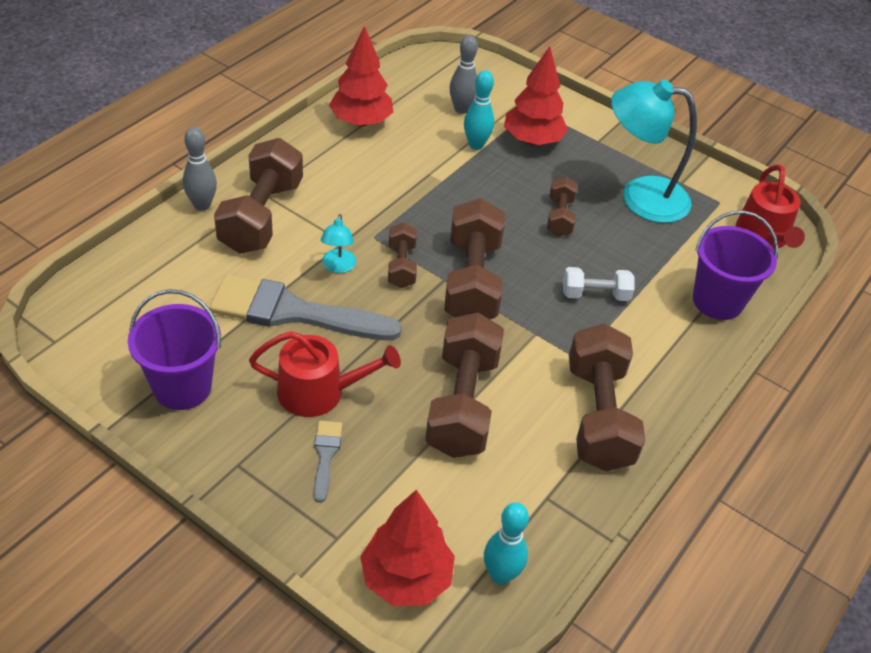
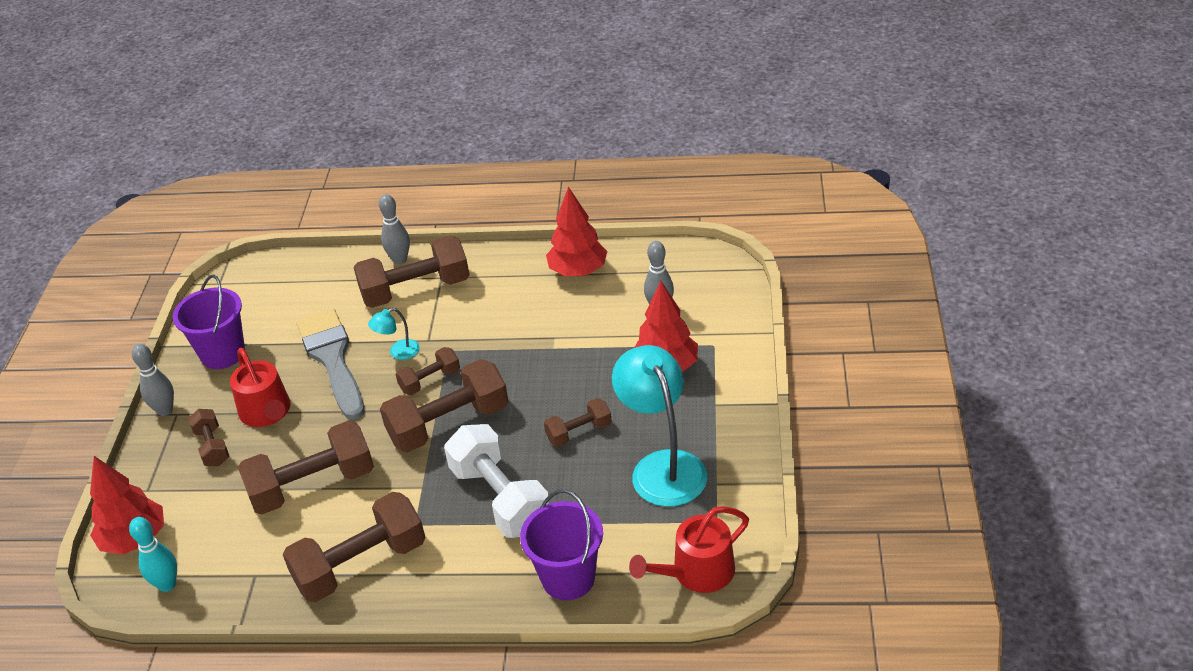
camera: 65 degrees right, 5 degrees down
(220, 472) = (165, 410): none -> grey bowling pin
(325, 456) = (212, 447): grey brush -> brown dumbbell
(476, 145) = (620, 341): turquoise bowling pin -> none
(595, 295) = (500, 498): white dumbbell -> white dumbbell, size x1.89

